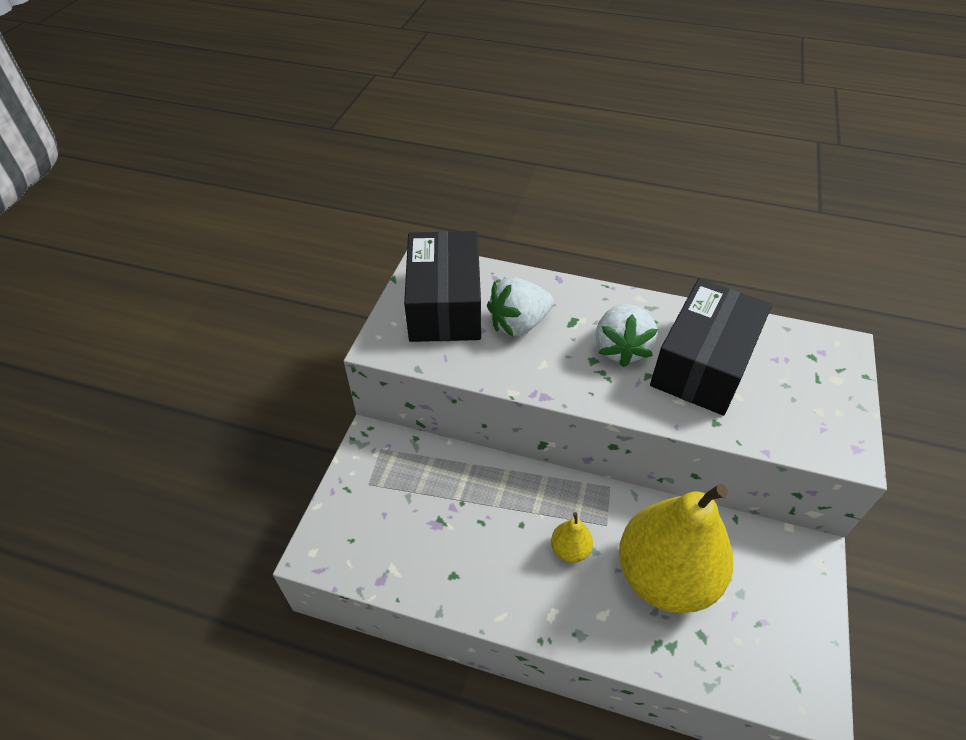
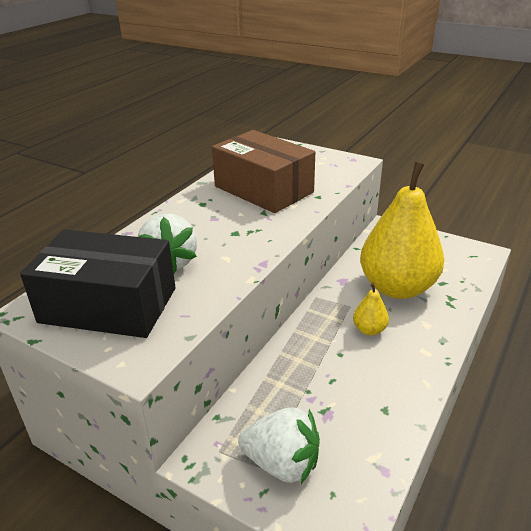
camera: 75 degrees left, 15 degrees down
(621, 348) = (230, 218): white strawberry -> white strawberry (282, 463)
(703, 364) = (263, 189): black box -> brown box

